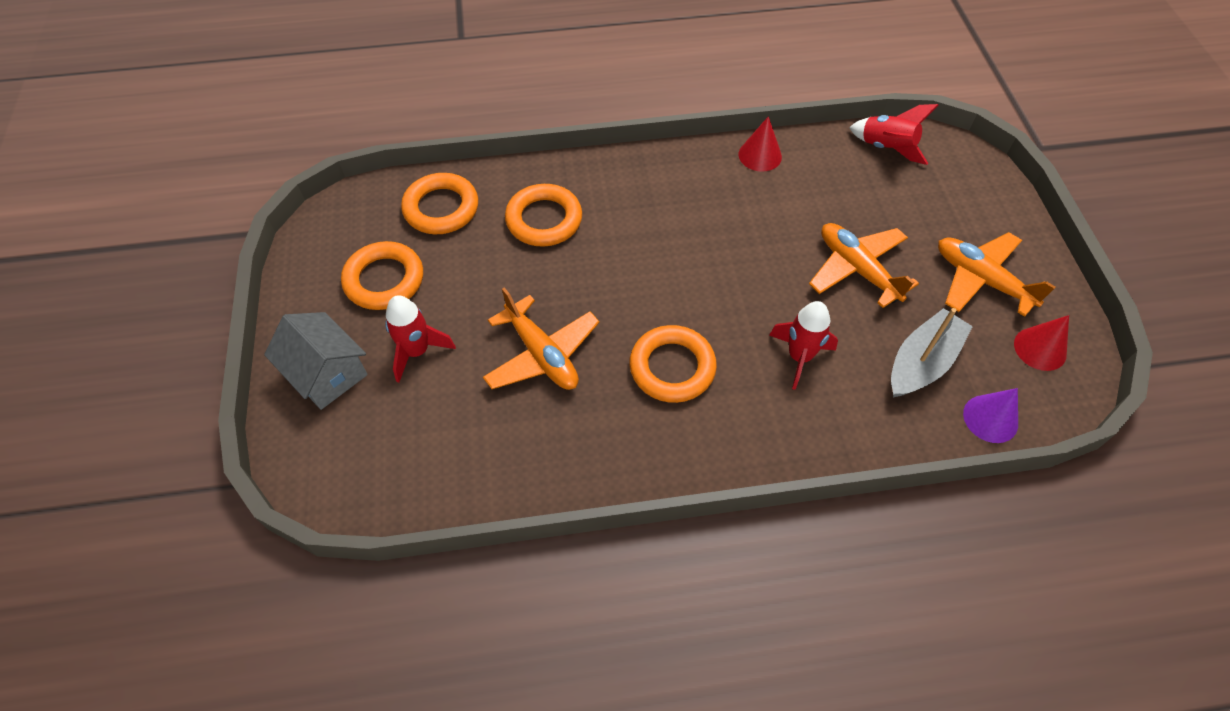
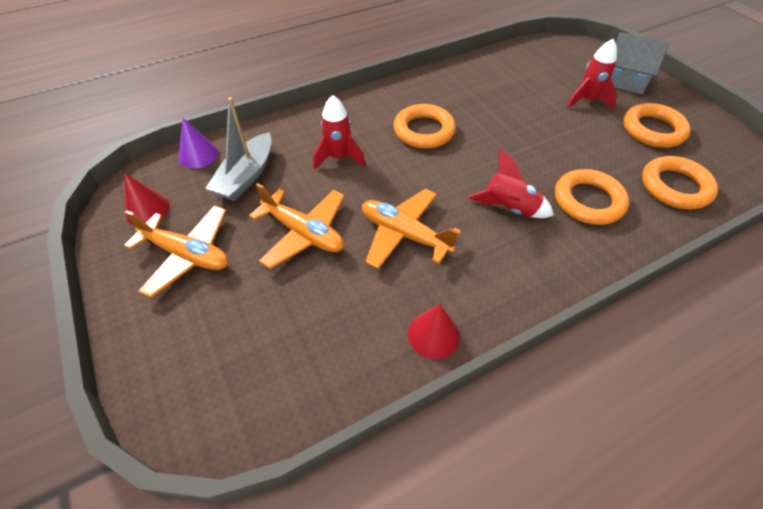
camera: 160 degrees right, 5 degrees down
(542, 354) = (511, 117): orange plane -> orange plane (404, 234)
(886, 148) = (285, 397): red rocket -> red rocket (509, 208)

